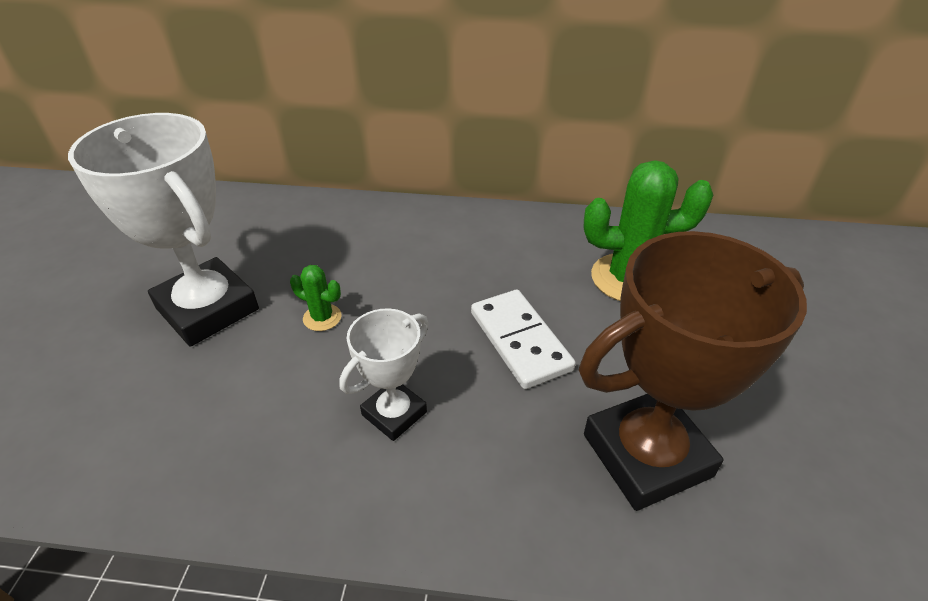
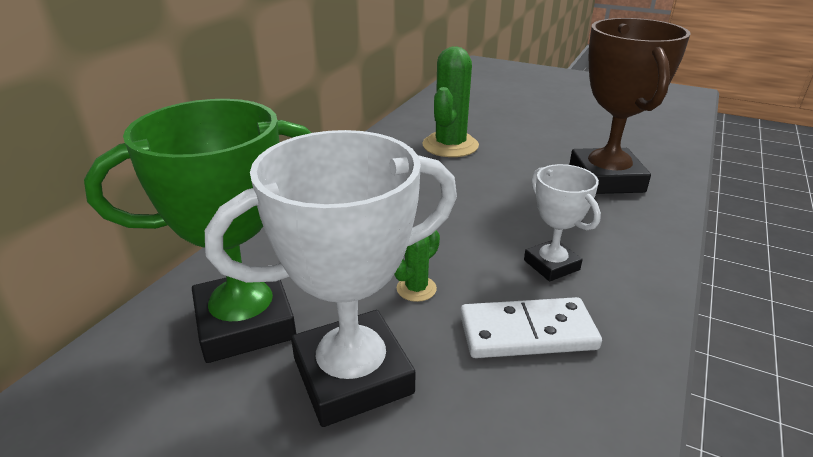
camera: 70 degrees left, 10 degrees down
(258, 240) = (245, 322): none -> green trophy
(520, 341) = (493, 197): white domino -> white domino (527, 332)

